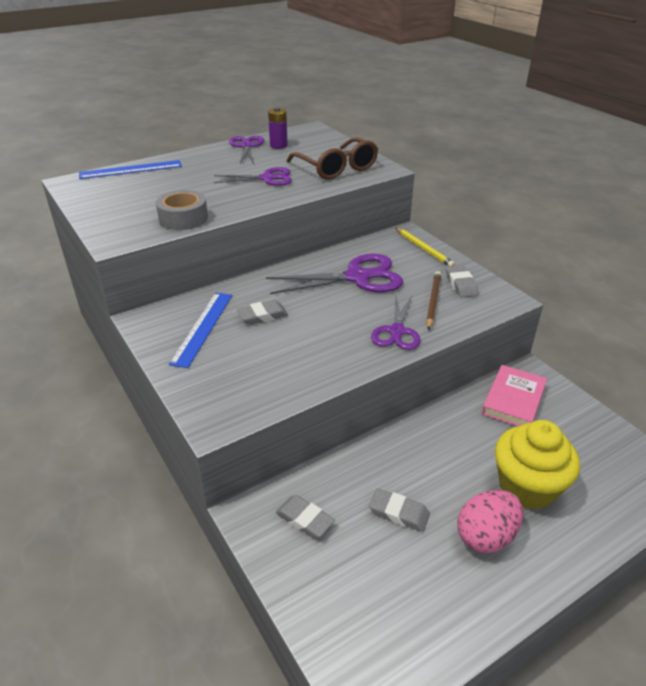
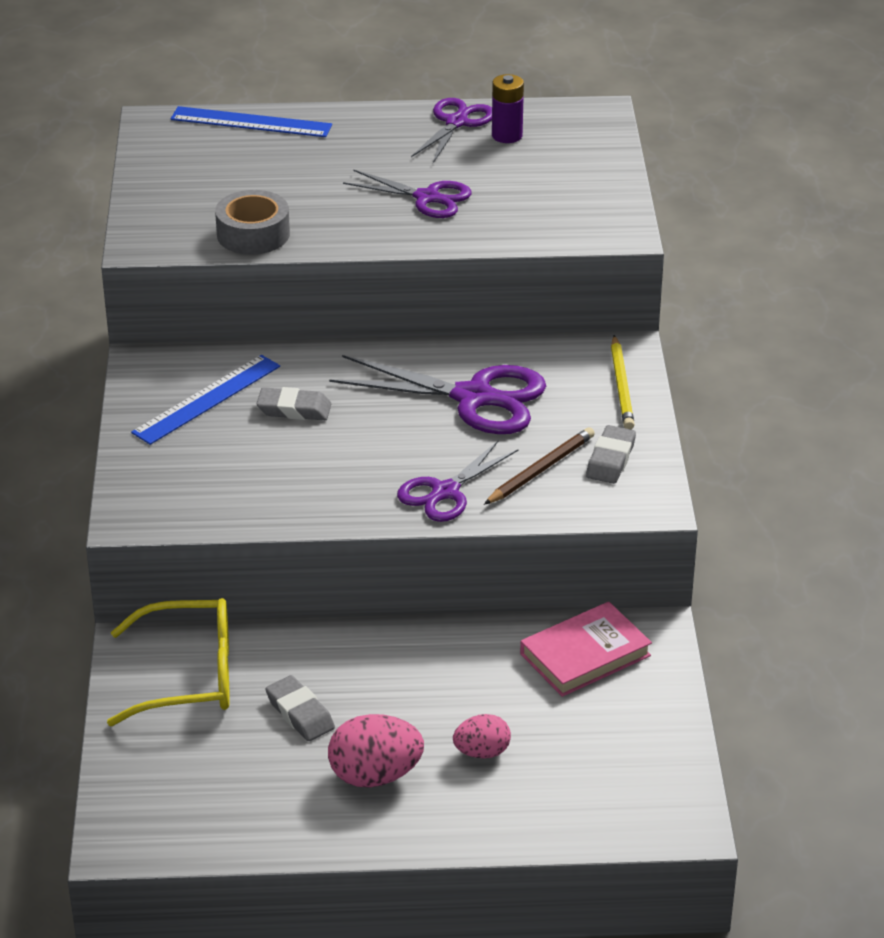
camera: 30 degrees right, 0 degrees up
(305, 519) = (190, 676): grey eraser -> yellow glasses
(337, 168) = (549, 209): brown glasses -> none
(527, 487) = (482, 752): yellow cupcake -> pink egg

